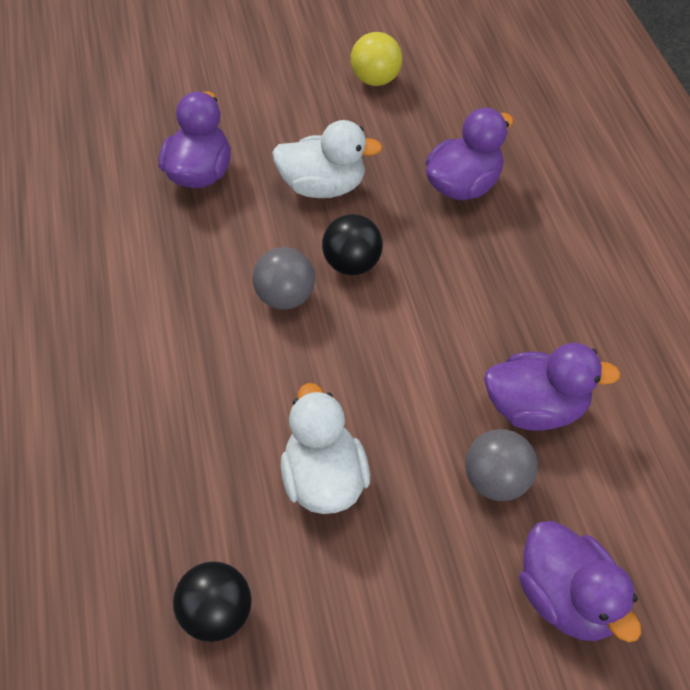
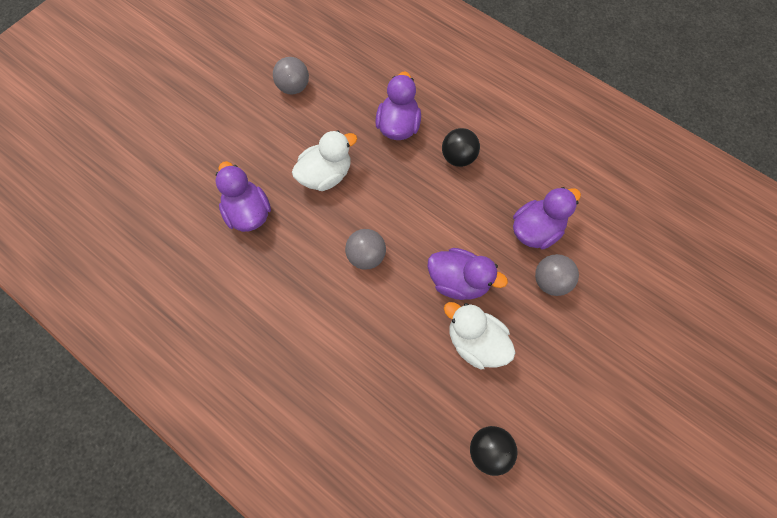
camera: 40 degrees left, 15 degrees up
(352, 264) = (383, 212): black ball -> black ball (458, 157)
(376, 80) = (293, 87): yellow ball -> grey ball
(568, 599) = (625, 316): purple duck -> purple duck (458, 281)

